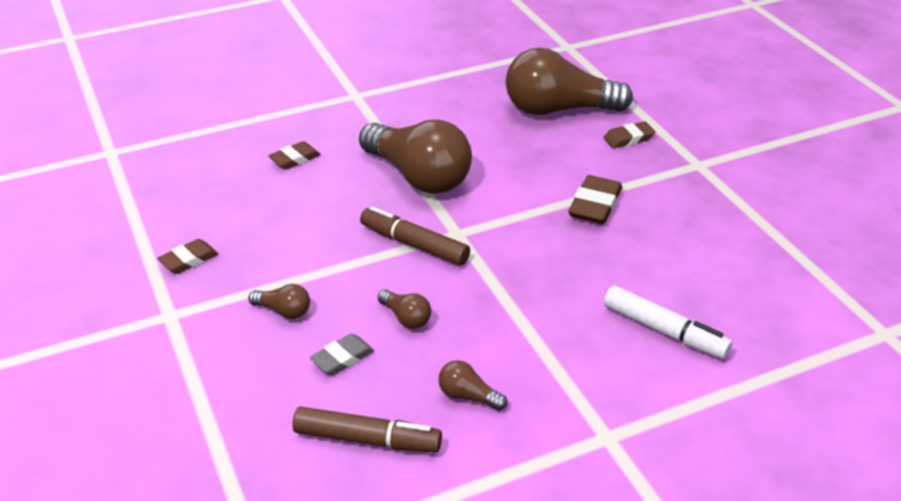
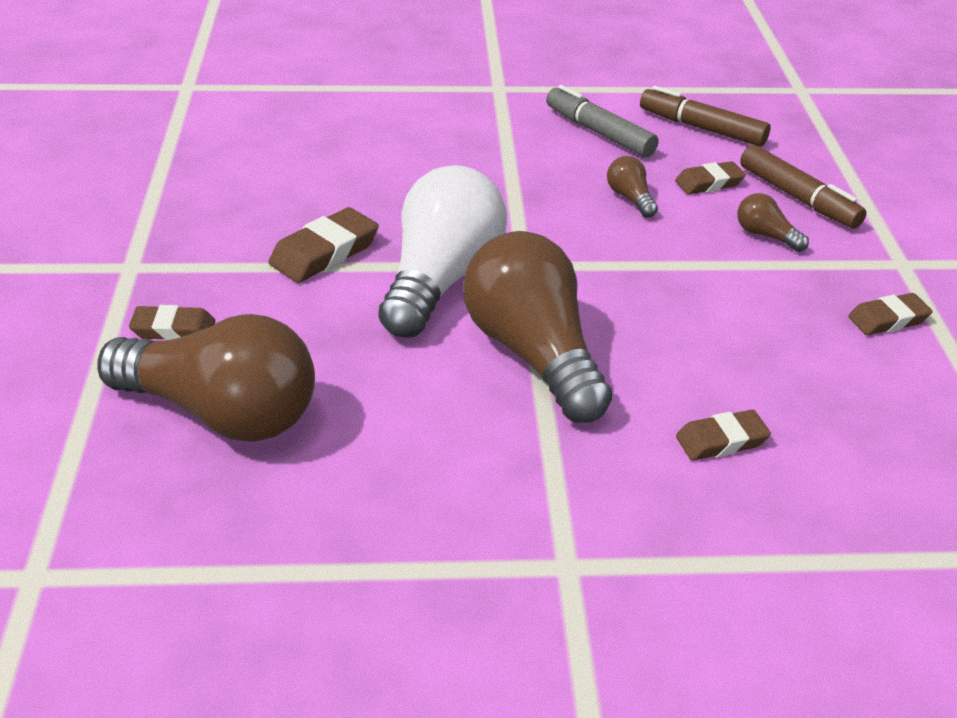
camera: 160 degrees left, 0 degrees up
(342, 358) = (709, 183): grey eraser -> brown eraser
(414, 244) = (586, 265): brown marker -> brown marker (798, 198)
(468, 396) = (599, 132): brown light bulb -> grey marker
(505, 207) = (441, 280): none -> white light bulb
(664, 331) = (380, 131): white marker -> none

